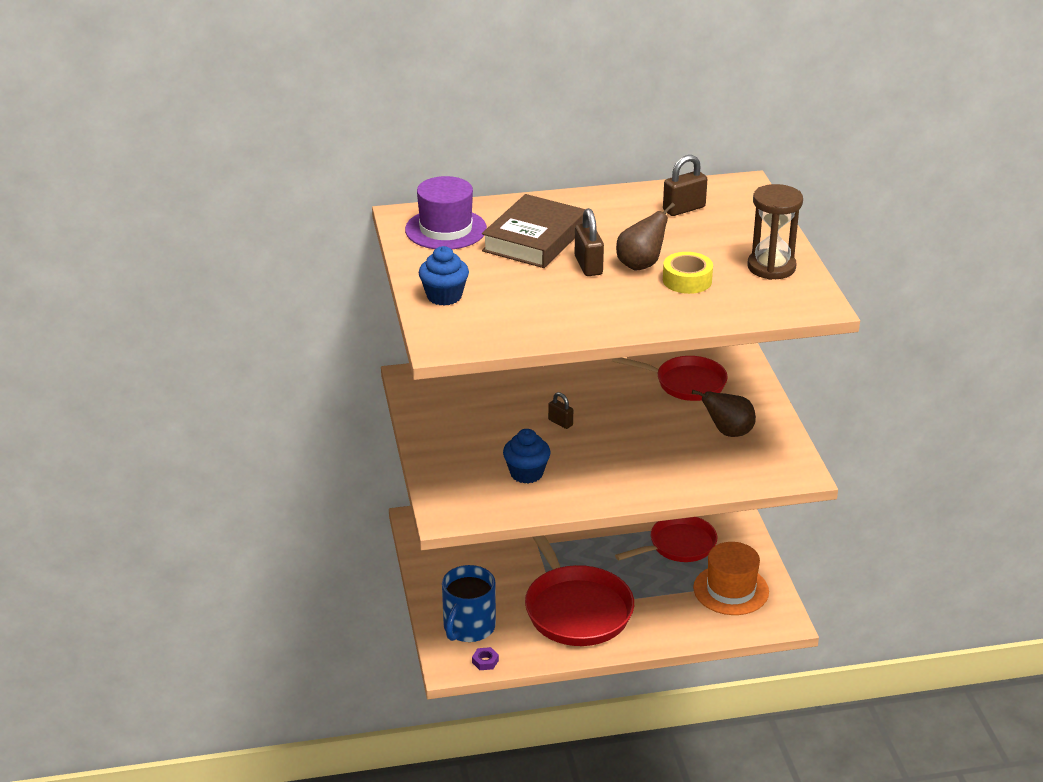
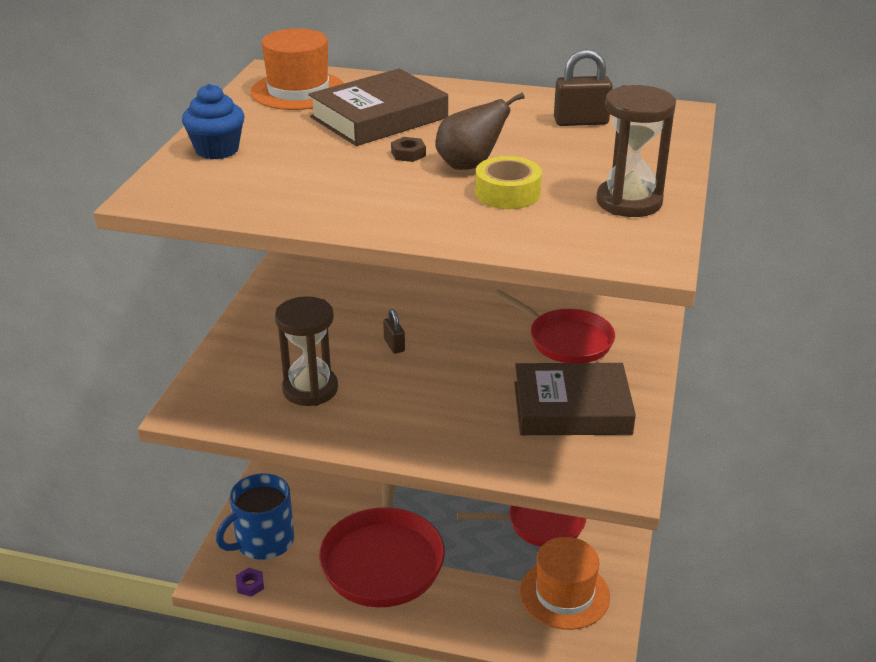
camera: 25 degrees right, 0 degrees up
(445, 229) = (298, 91): purple hat -> orange hat
(526, 473) = (310, 389): blue cupcake -> brown hourglass
(588, 265) = (408, 154): brown padlock -> brown nut
(728, 432) = (571, 408): brown pear -> brown book

